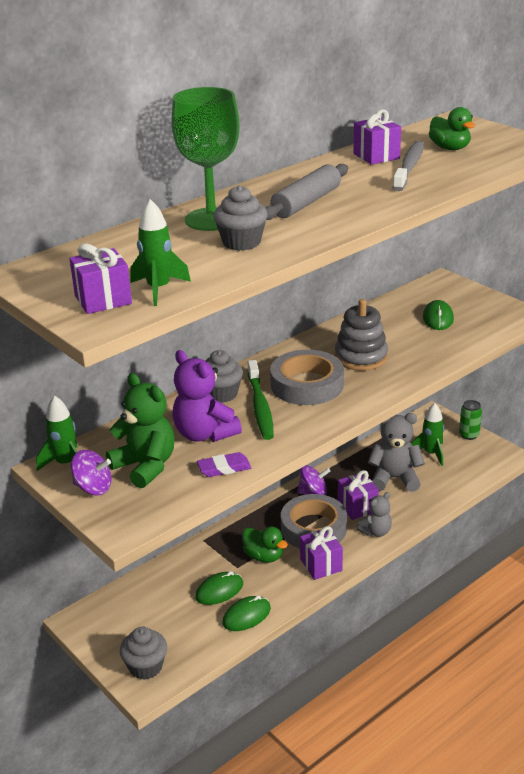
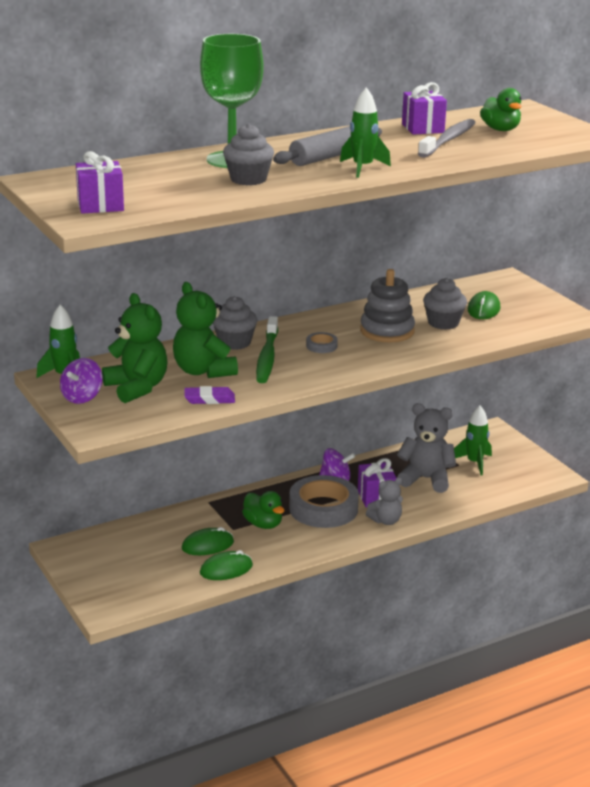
camera: 10 degrees right, 5 degrees down
(93, 488) = (82, 397): purple spinning top -> purple spinning top turned 90 degrees clockwise
(145, 667) = (113, 594): grey cupcake -> grey cupcake (443, 323)
(158, 289) = (153, 204): green rocket -> green rocket (362, 168)
(204, 434) = (203, 371): purple teddy bear -> green teddy bear
(307, 384) = (321, 346): grey tape -> grey tape, size x0.42
(321, 565) = (317, 540): purple gift -> none
(469, 435) = (523, 452): green can -> none

